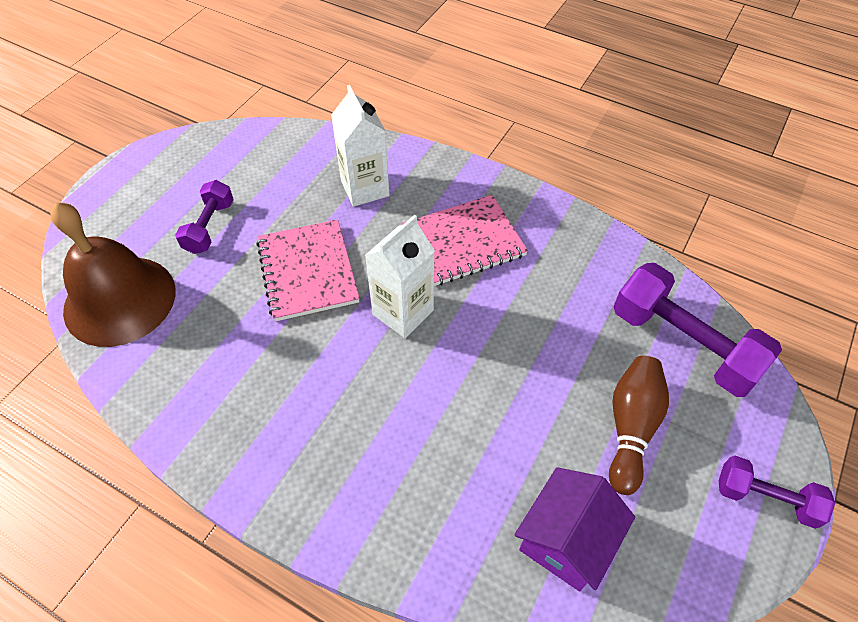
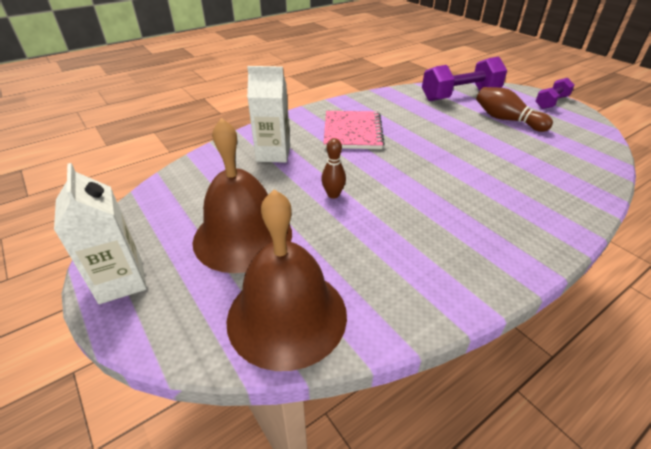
camera: 65 degrees left, 15 degrees down
(209, 227) = (243, 236): purple dumbbell -> brown bell
(308, 271) = (333, 195): pink notebook -> brown bowling pin
(403, 312) = (396, 165): white carton -> white carton (121, 281)
(566, 540) = (573, 153): purple house -> none

